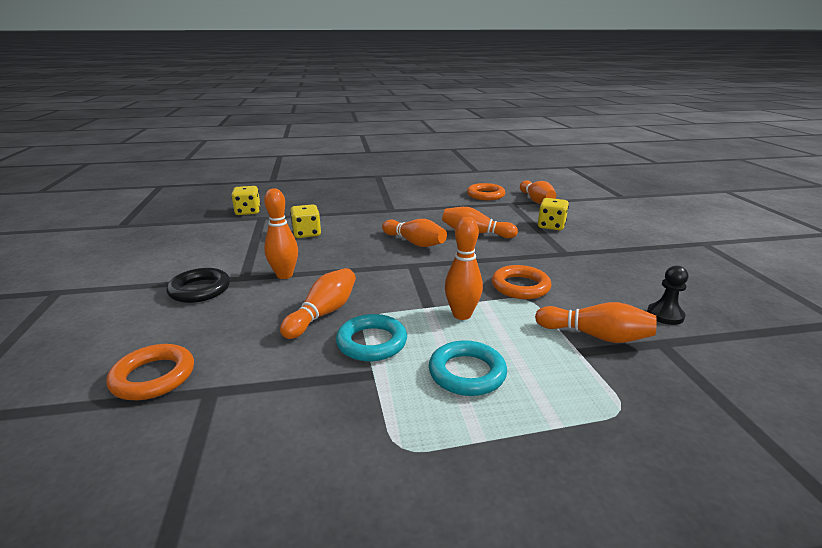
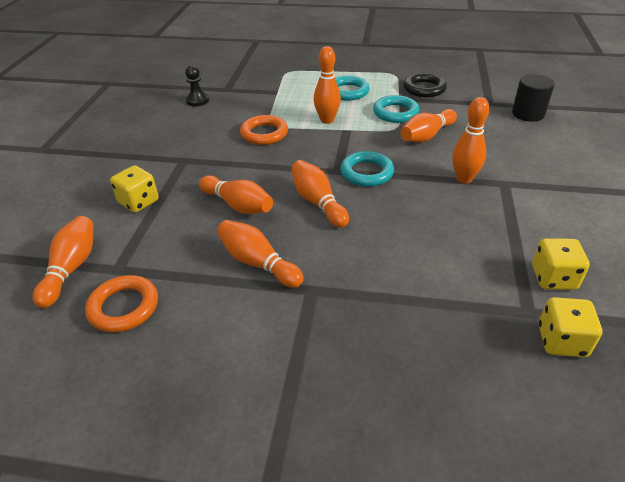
camera: 160 degrees left, 15 degrees up
(153, 377) = (528, 114): orange ring -> black cylinder
(200, 290) = (540, 175): black ring -> black ring (424, 89)
(307, 233) = (447, 247): yellow dice -> yellow dice (553, 278)
(383, 267) = (367, 173): none -> turquoise ring
(596, 336) = (257, 97): orange bowling pin -> orange bowling pin (258, 263)

